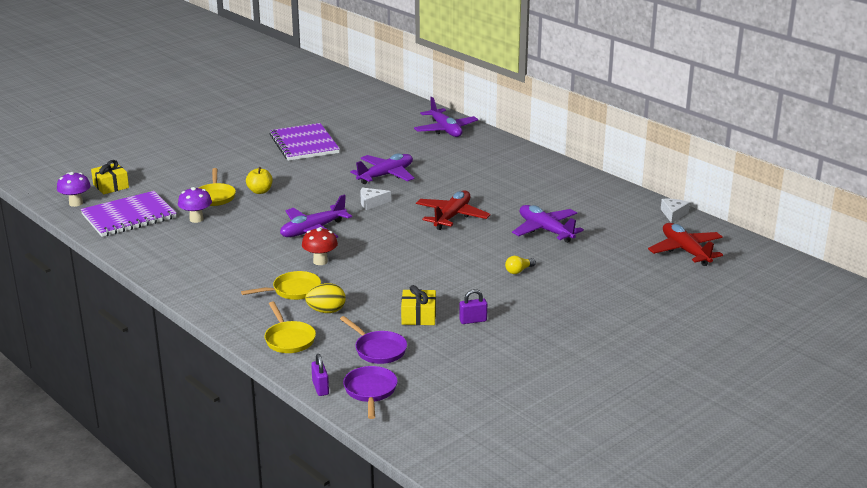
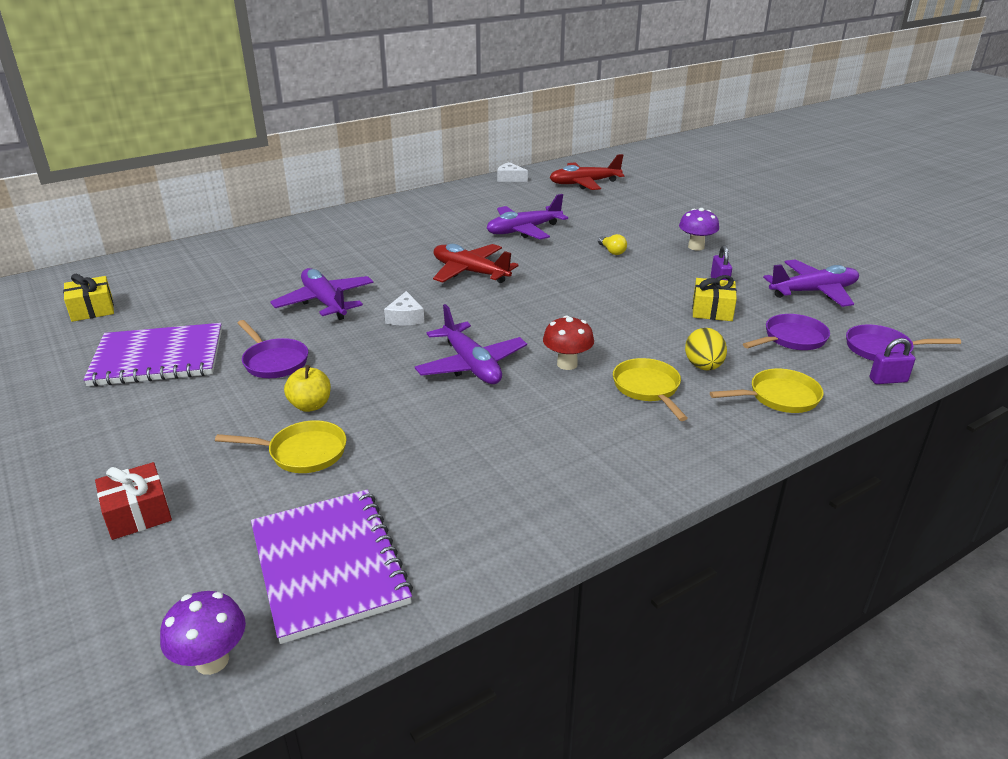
camera: 80 degrees left, 5 degrees up
(111, 186) = (157, 599): yellow gift -> yellow gift (92, 309)
(166, 170) = (138, 513): none -> red gift
(196, 219) = (383, 475): purple mushroom -> purple mushroom (696, 247)
(306, 174) = (274, 361): none -> purple pan
(445, 130) = (212, 254): purple plane -> purple plane (813, 292)

